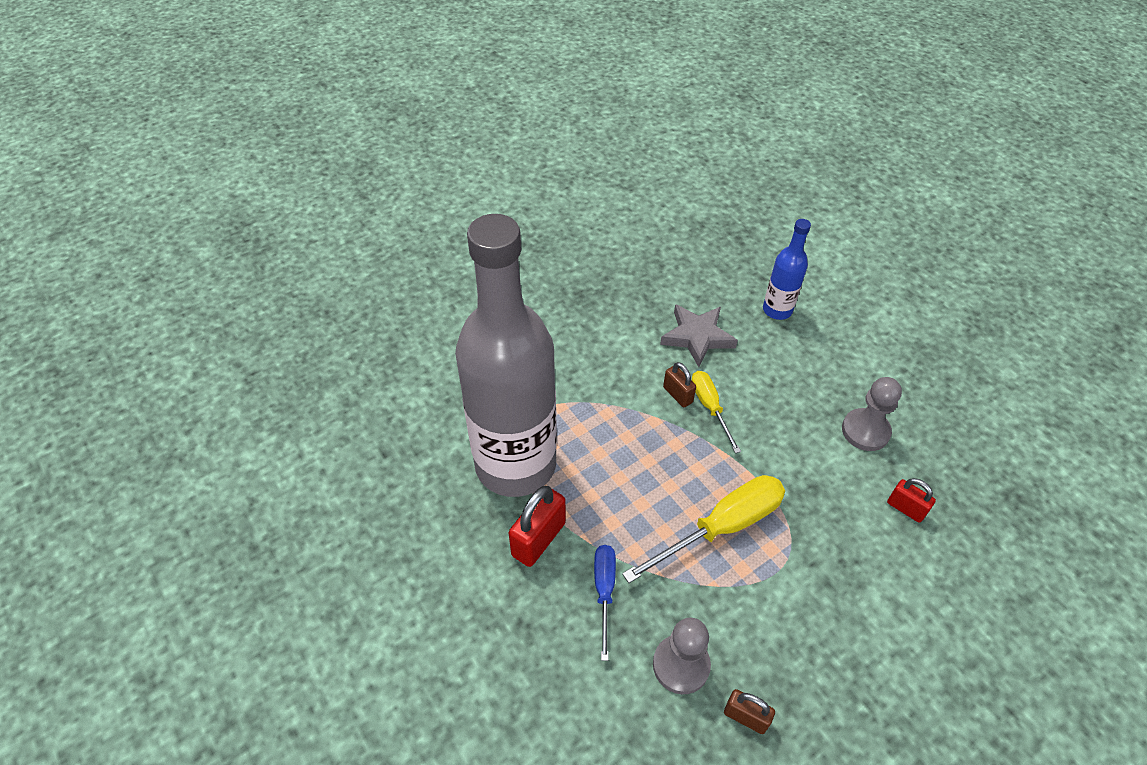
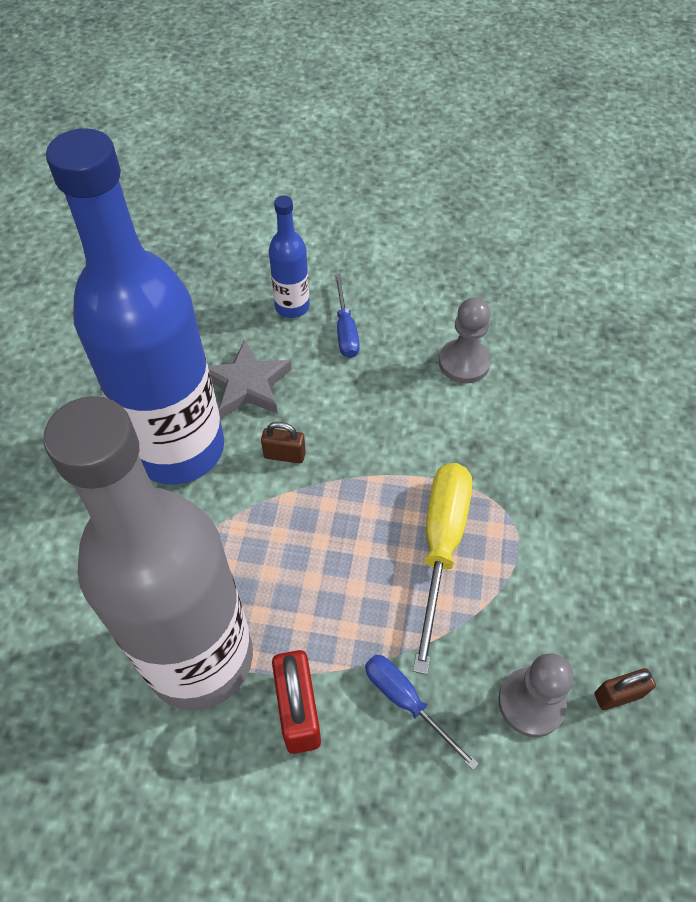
camera: 45 degrees left, 5 degrees up
(618, 343) = (179, 448): none -> blue bottle
(710, 407) = (324, 443): yellow screwdriver -> none
(799, 350) = (345, 330): none -> blue screwdriver
(905, 508) = (553, 405): red padlock -> none

